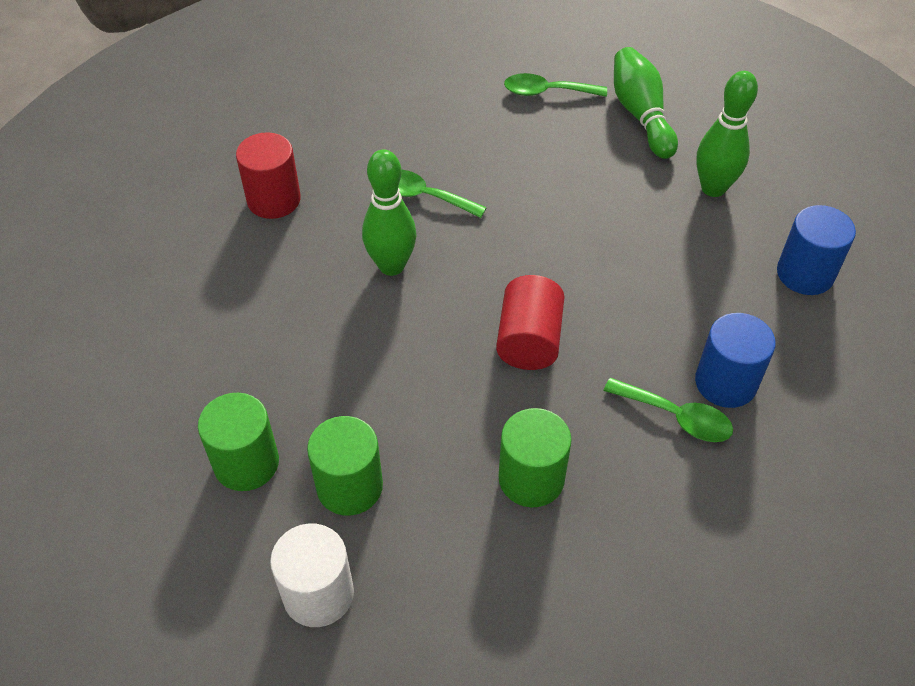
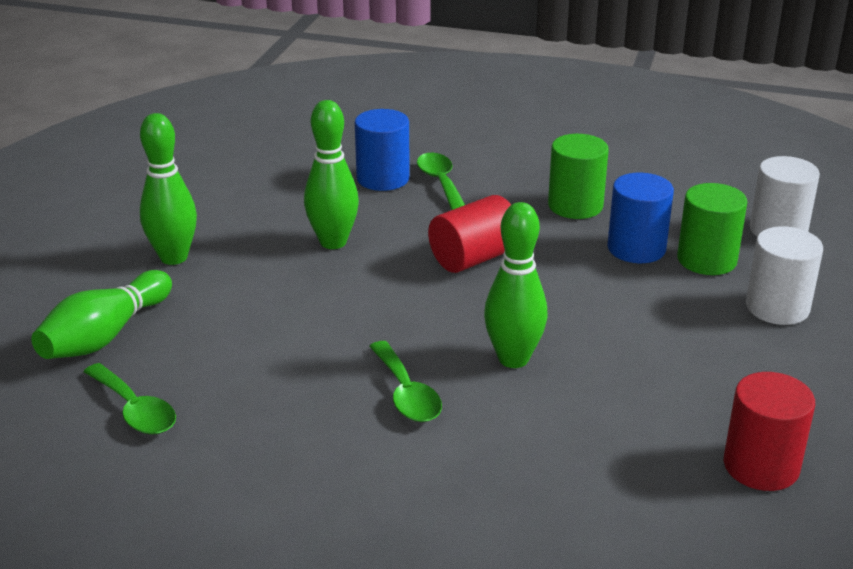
camera: 135 degrees left, 20 degrees down
(246, 463) = (777, 307): green cylinder -> white cylinder
(274, 200) = (560, 484): red cylinder -> red cylinder (761, 466)
(644, 279) = (333, 242): none -> green bowling pin
(805, 274) = (227, 188): blue cylinder -> blue cylinder (636, 248)

